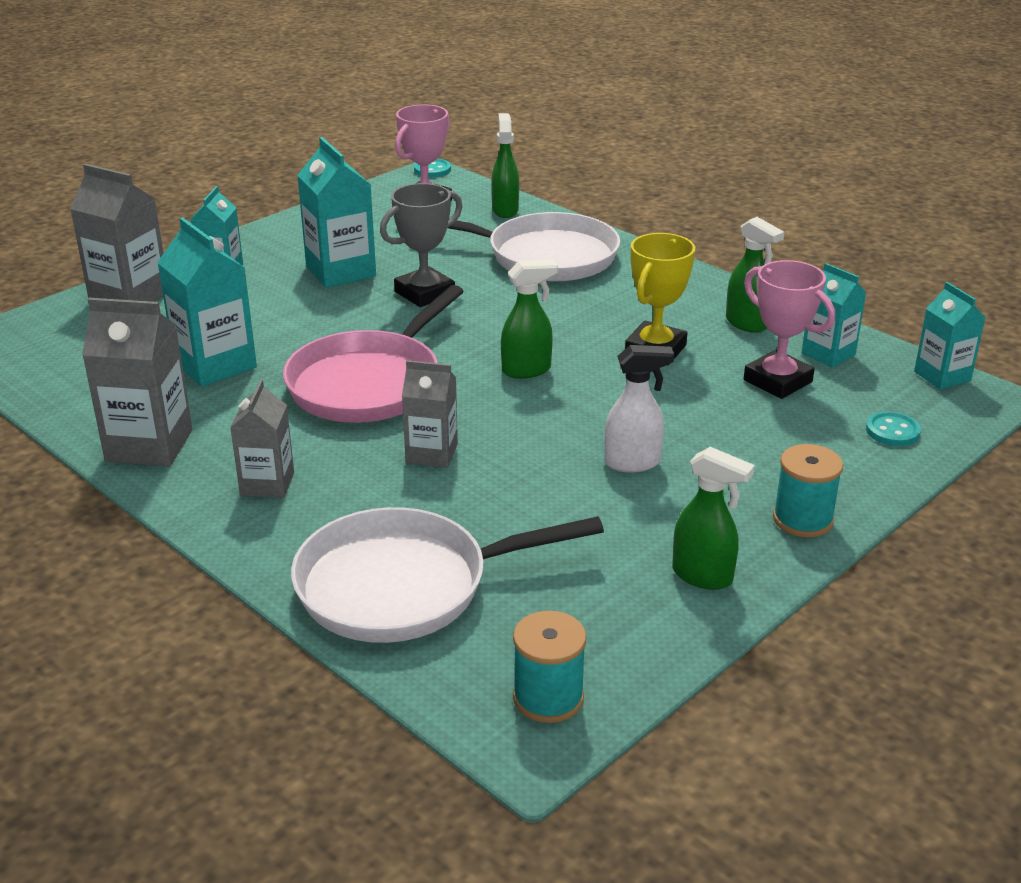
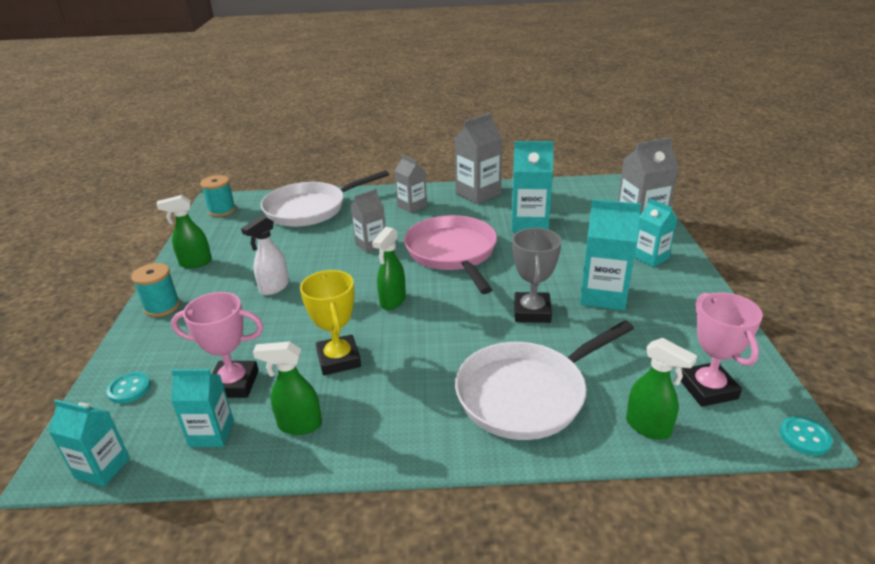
camera: 135 degrees right, 0 degrees up
(404, 585) = (310, 209): white pan -> white pan turned 150 degrees counterclockwise

